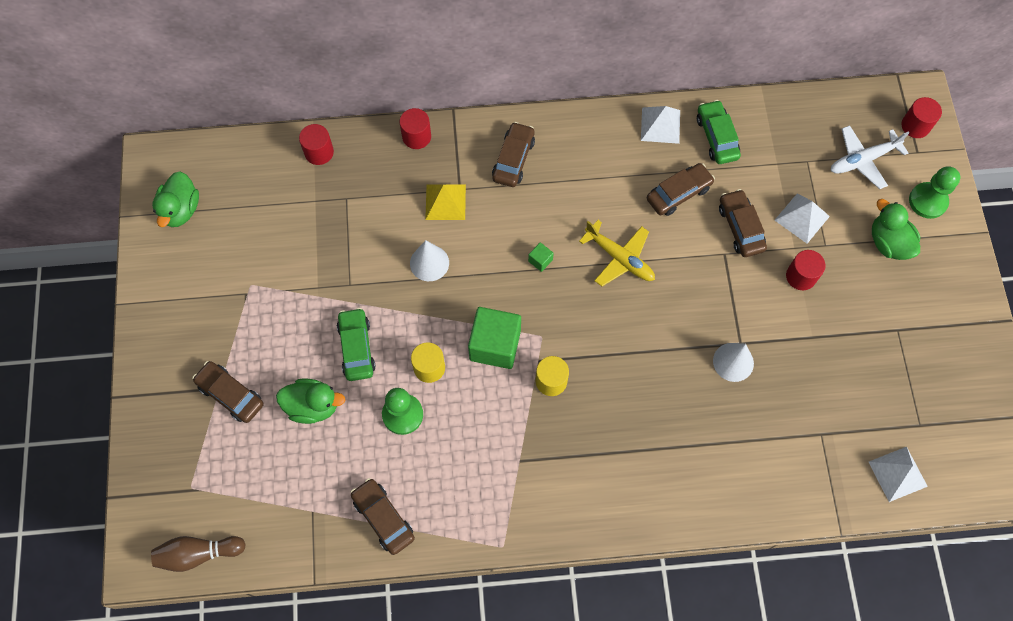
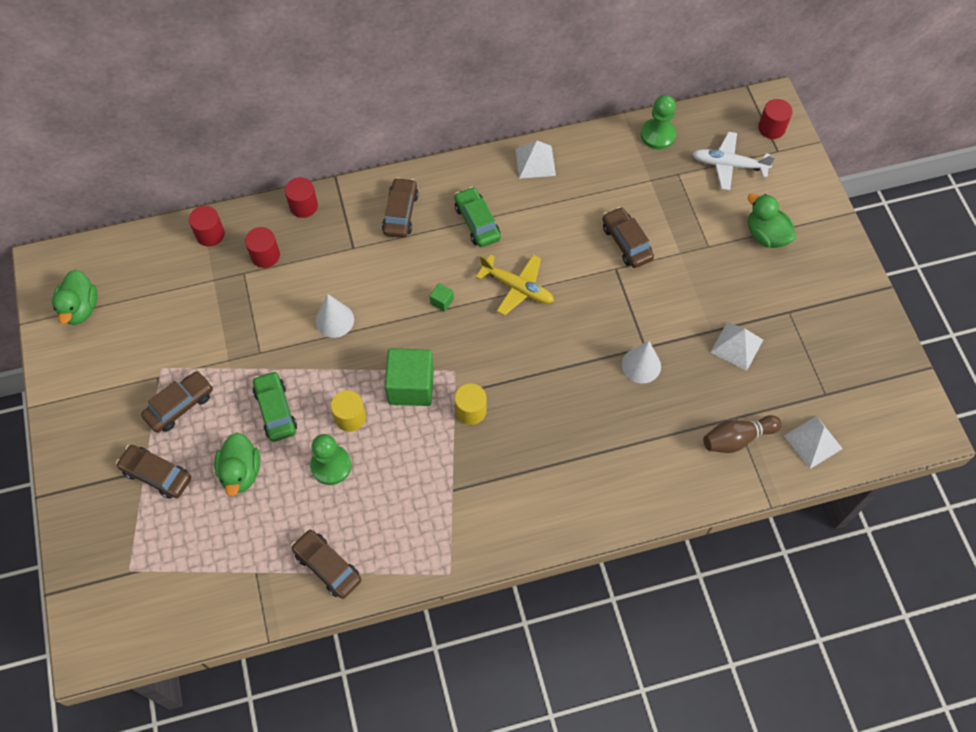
camera: 10 degrees left, 5 degrees down
(198, 554) = (146, 633): brown bowling pin -> brown bowling pin (737, 439)
(313, 406) = (241, 472): green duck -> green duck turned 90 degrees clockwise
(445, 202) = (341, 261): yellow pyramid -> none
(678, 194) = (563, 221): brown car -> brown car (180, 406)
(717, 137) = (590, 165): green car -> green car (477, 222)
(801, 276) = (690, 278): red cylinder -> red cylinder (265, 255)
(802, 218) = (682, 225): white pyramid -> white pyramid (736, 346)
(863, 160) = (729, 165): white plane -> white plane turned 45 degrees clockwise
(927, 201) = (795, 193): green pawn -> green pawn (657, 135)

